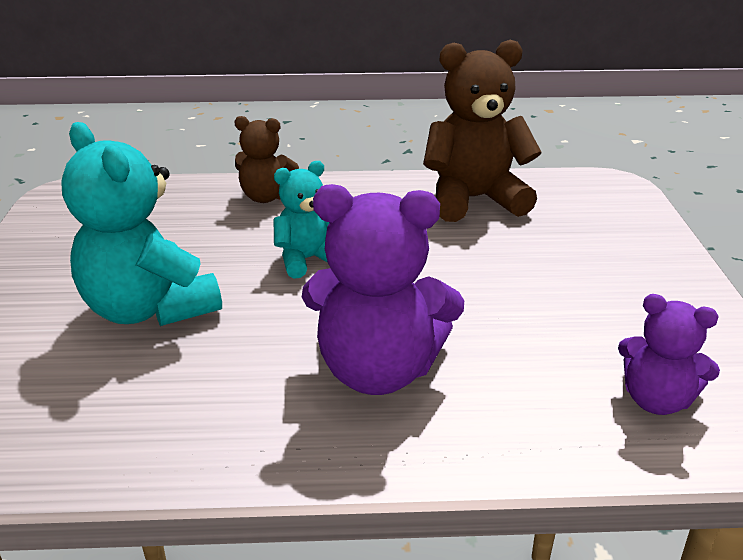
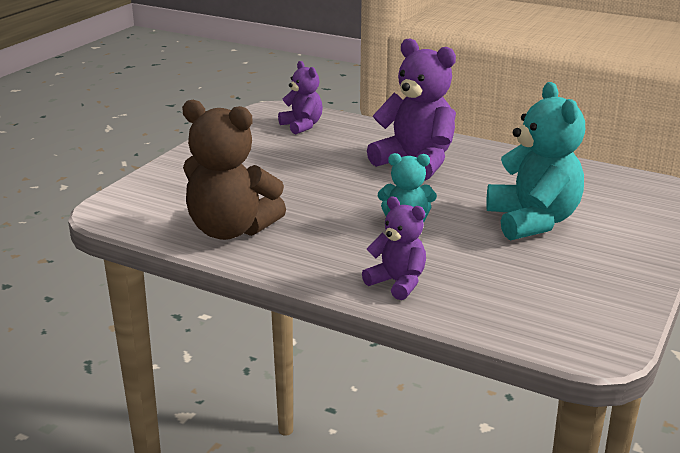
camera: 150 degrees left, 5 degrees down
(266, 197) = (397, 283): brown teddy bear -> purple teddy bear

